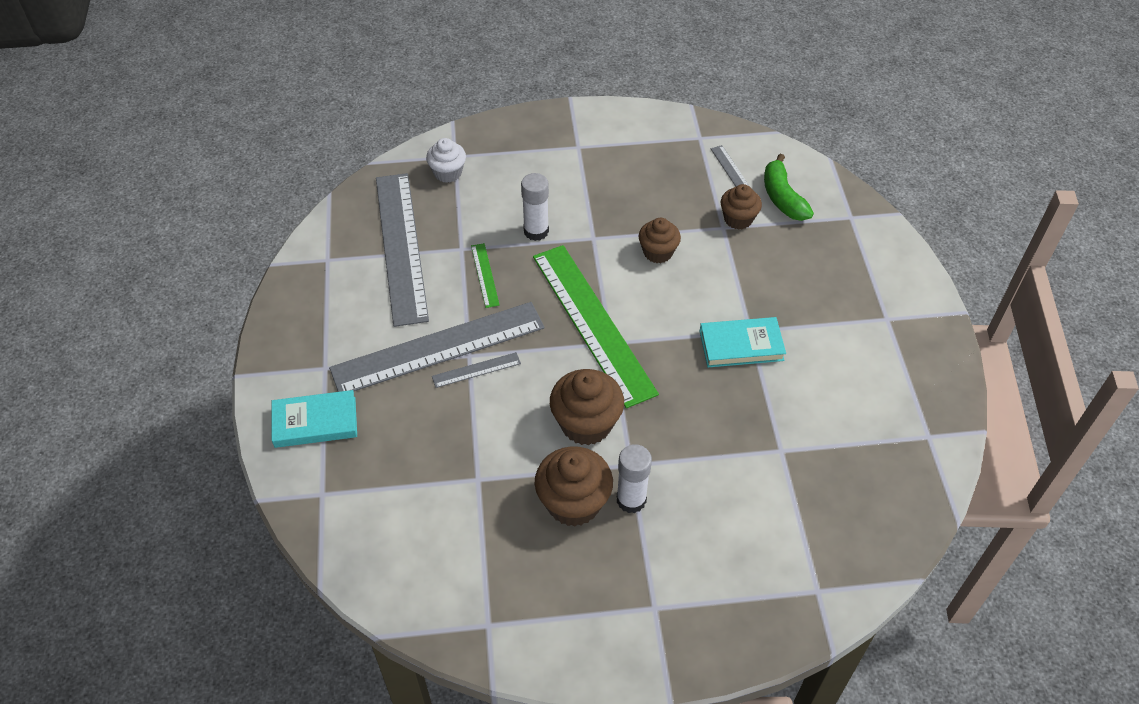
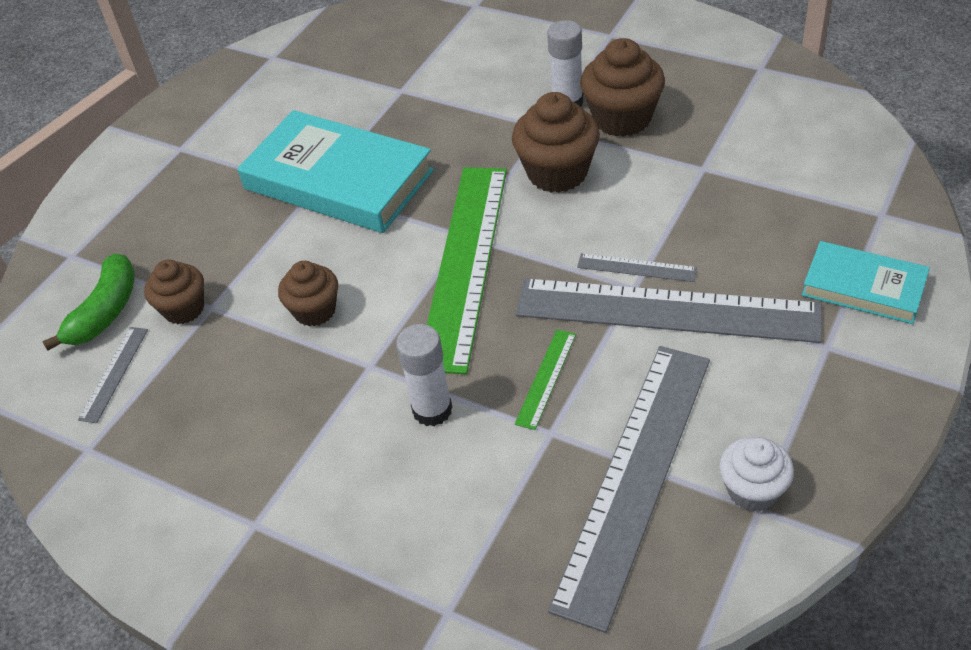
camera: 140 degrees left, 5 degrees down
(448, 173) = (482, 580): white cupcake -> white cupcake (752, 490)
(741, 345) = (338, 180): turquoise book -> turquoise book, size x1.78

